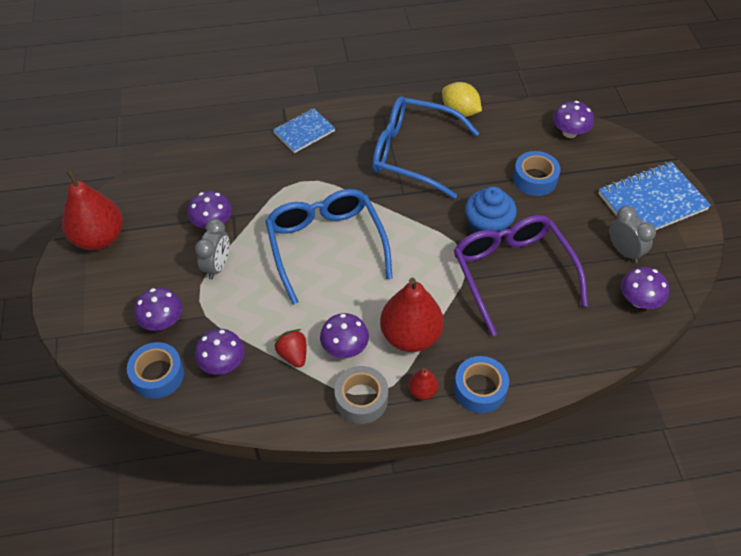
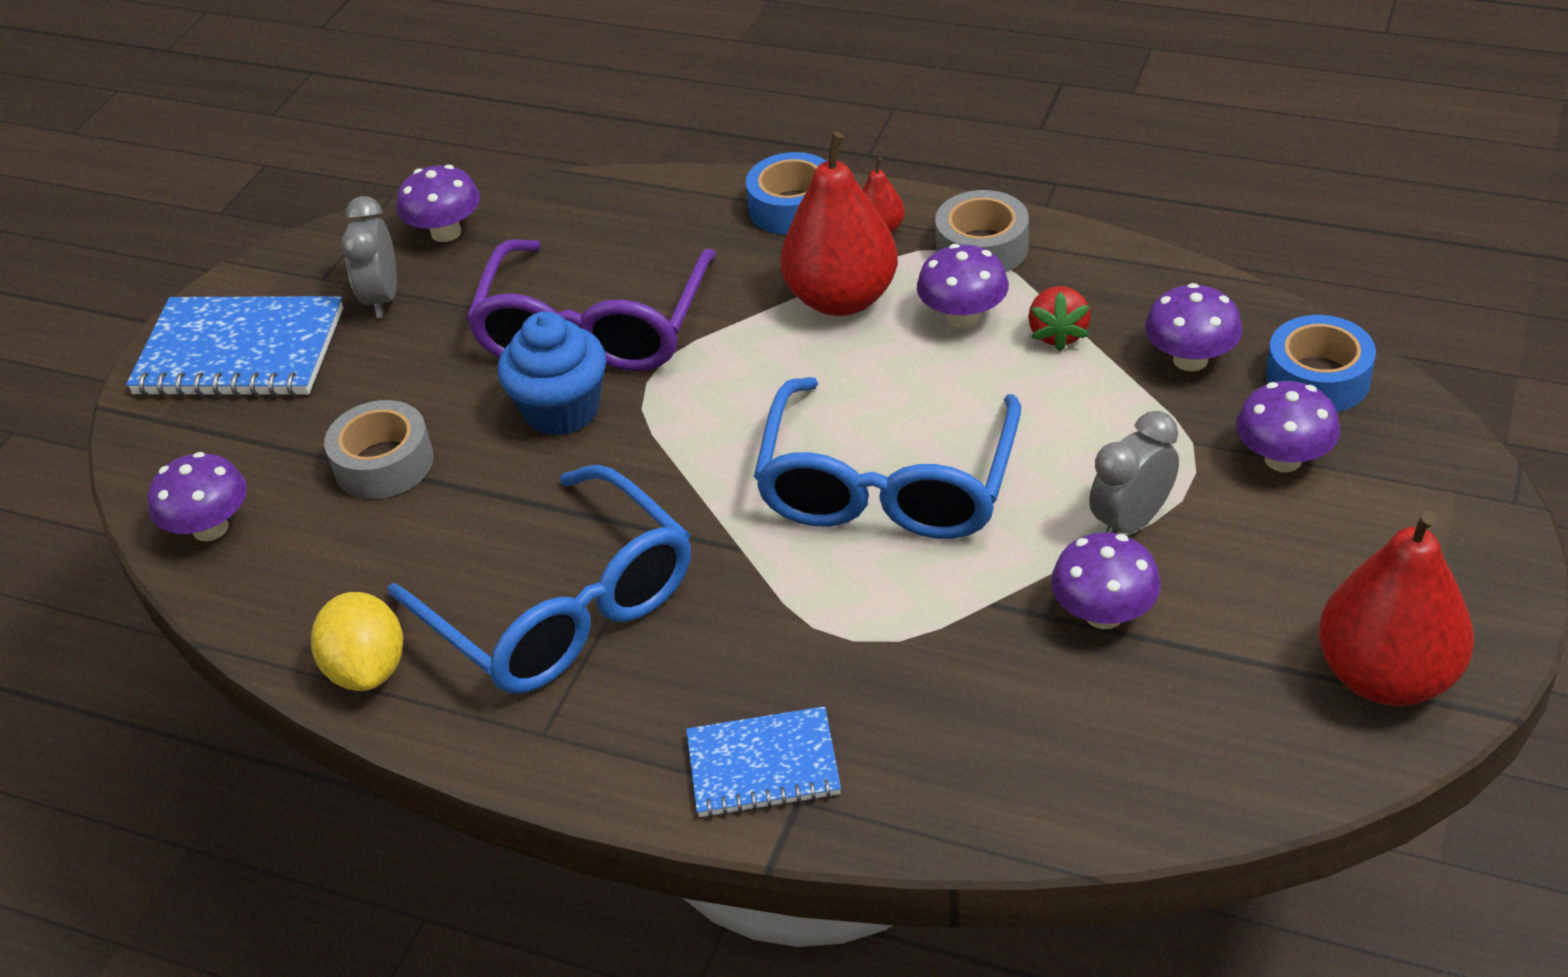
camera: 145 degrees left, 10 degrees down
(534, 179) = (384, 463): blue tape -> grey tape

